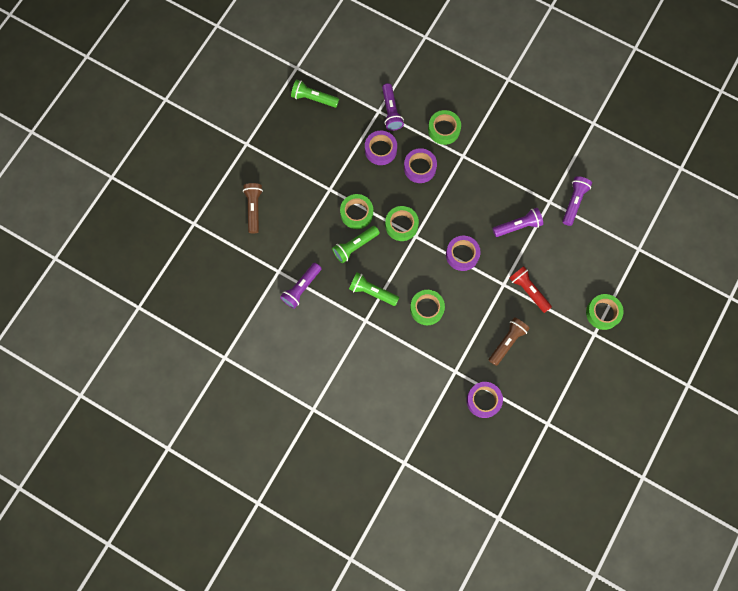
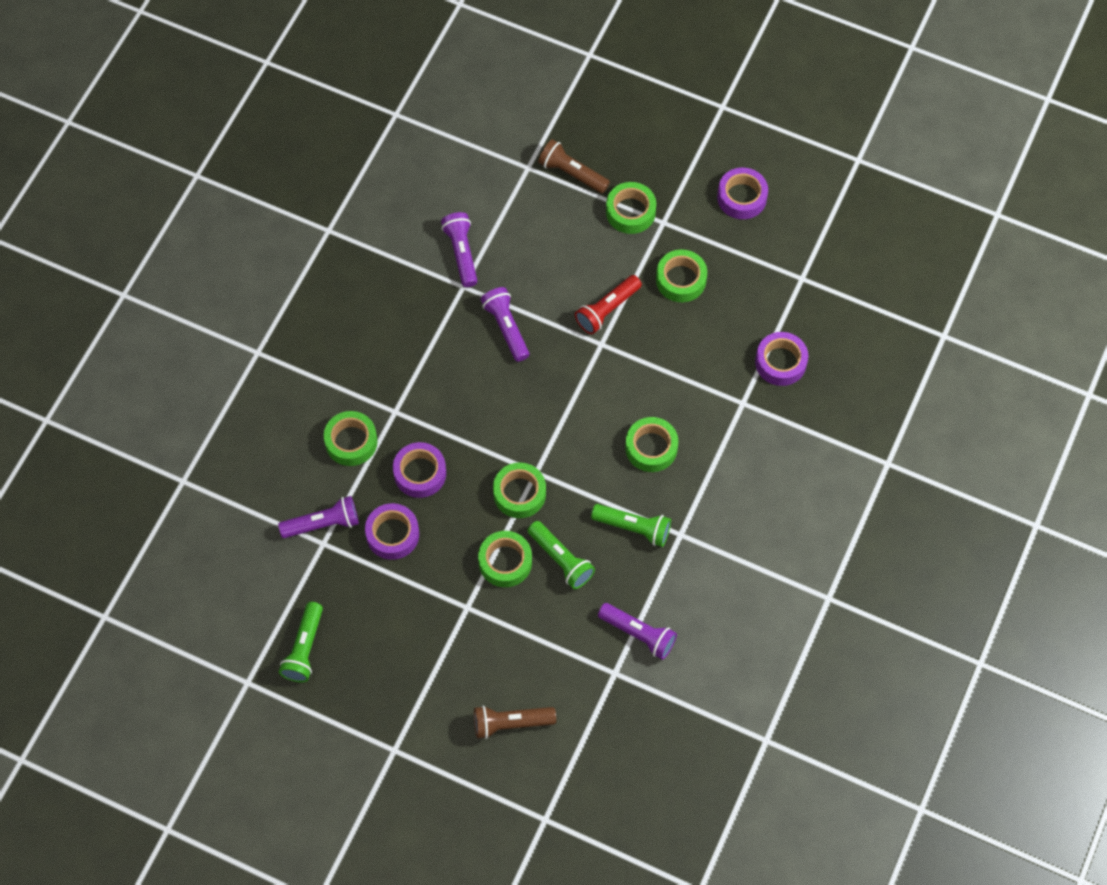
camera: 95 degrees left, 10 degrees down
(372, 292) = (633, 528): green flashlight -> green flashlight turned 90 degrees counterclockwise
(462, 254) = (560, 403): purple tape -> purple tape (742, 197)
(507, 342) = (689, 335): brown flashlight -> brown flashlight (572, 173)
(549, 341) = (681, 280): none -> green tape
(574, 202) = (461, 253): purple flashlight -> purple flashlight turned 60 degrees clockwise

